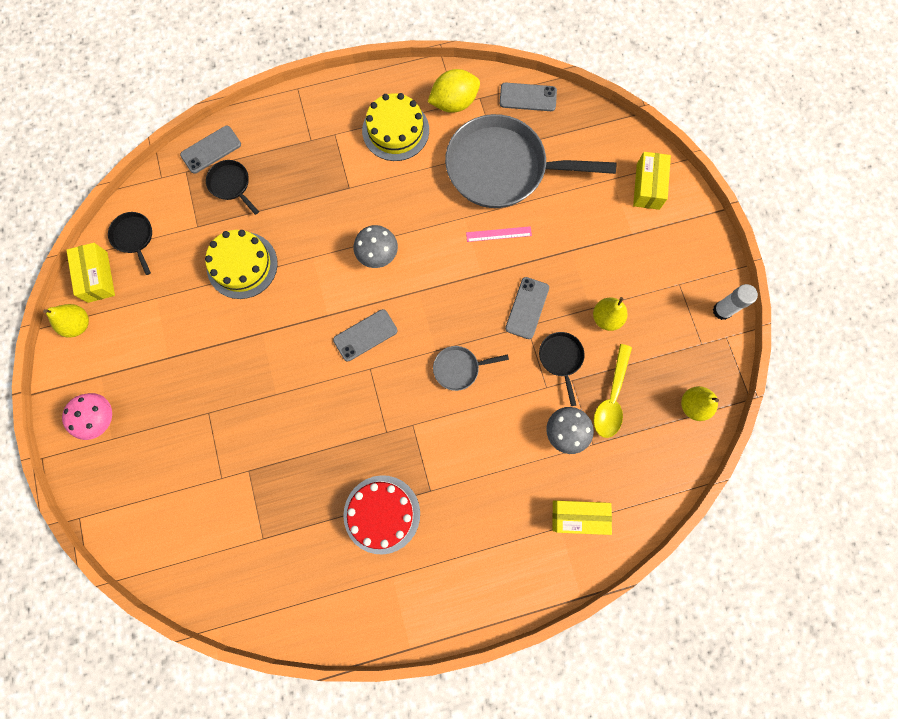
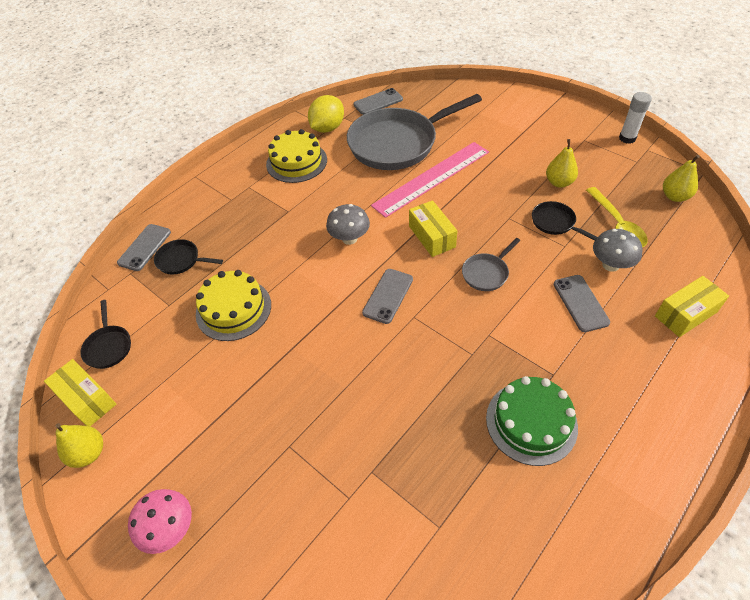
camera: 30 degrees left, 25 degrees down
(134, 237) = (108, 346): black pan -> black pan turned 135 degrees counterclockwise
(382, 514) = (531, 422): red cake -> green cake
(498, 234) = (432, 178): pink ruler -> pink ruler, size x2.35
(527, 308) = (497, 208): grey phone -> grey phone (580, 303)
(648, 186) = (506, 105): yellow box -> yellow box (432, 236)

